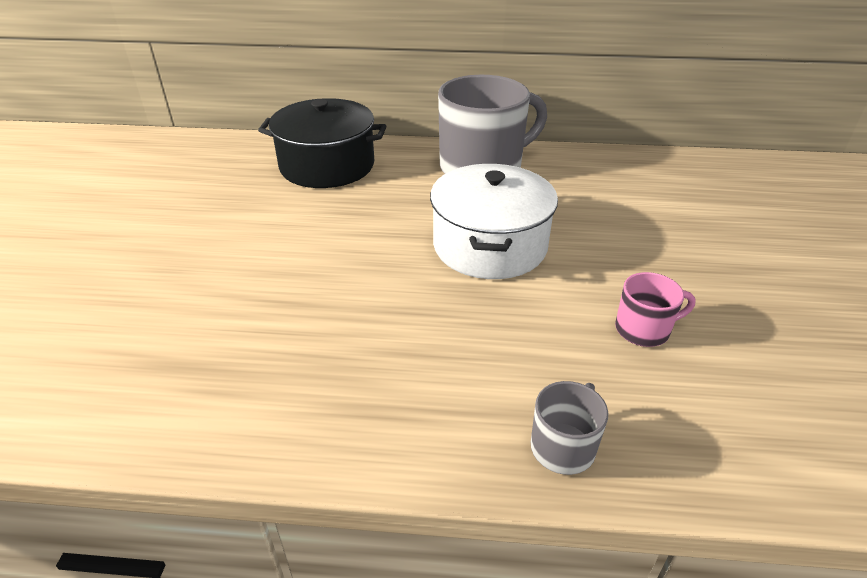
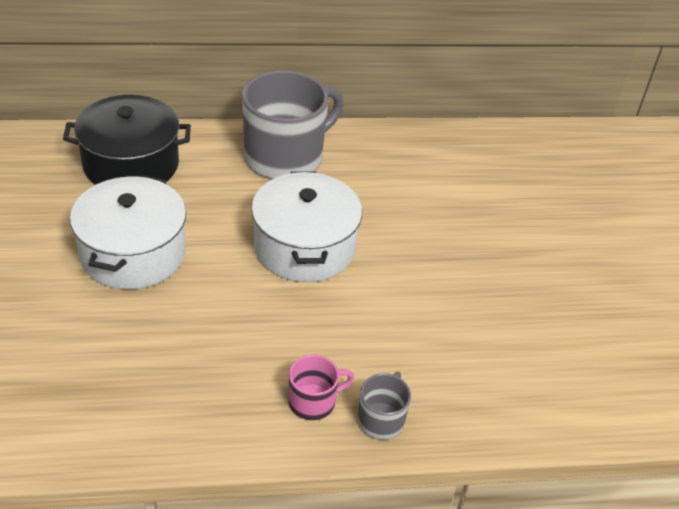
camera: 15 degrees left, 5 degrees up
(303, 238) = (133, 253): none -> white pot
(643, 329) = (437, 317): pink mug -> pink mug (313, 402)

